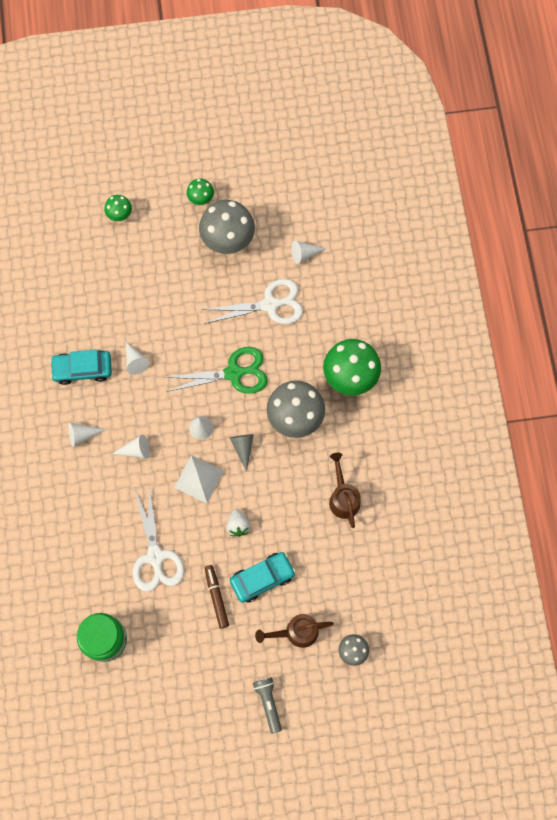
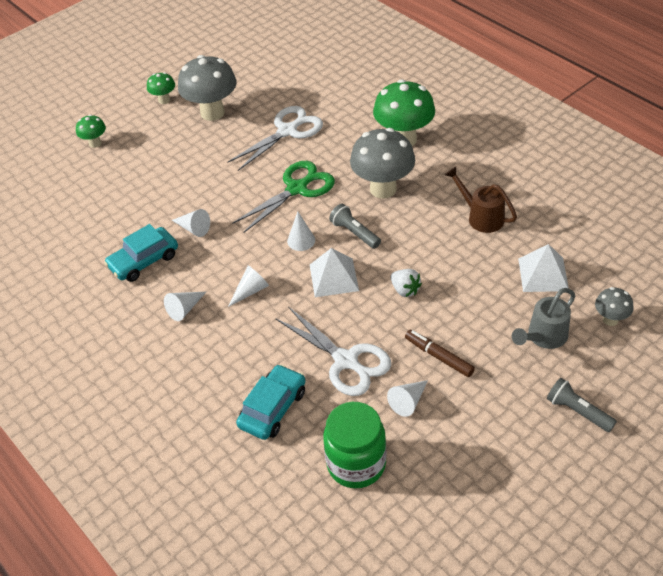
camera: 30 degrees left, 25 degrees down
(243, 448) = (355, 233): grey cone -> grey flashlight
(262, 578) = (468, 315): turquoise car -> turquoise car (272, 408)
(296, 632) = (543, 337): brown watering can -> grey watering can
(304, 254) = (288, 88): white cone -> white cone (408, 401)
(342, 581) = (543, 274): none -> white pyramid

